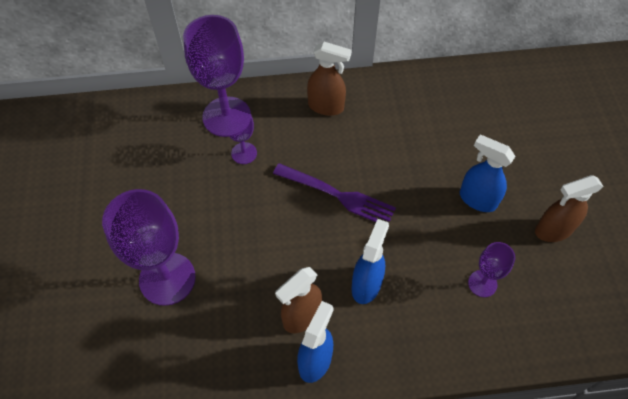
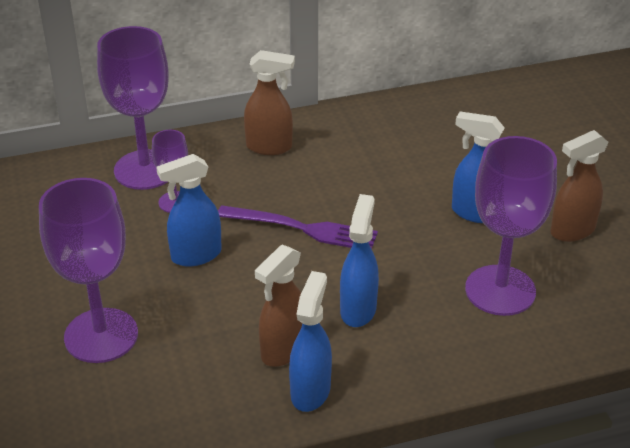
camera: 10 degrees left, 20 degrees down
(251, 210) = (195, 255): none -> blue spray bottle
(482, 283) = (500, 290): purple goblet -> purple goblet, size x1.95

